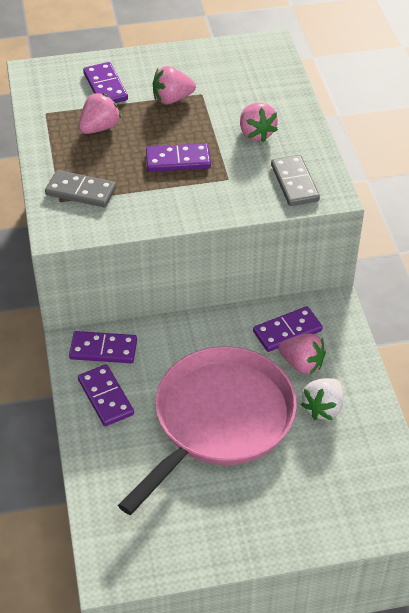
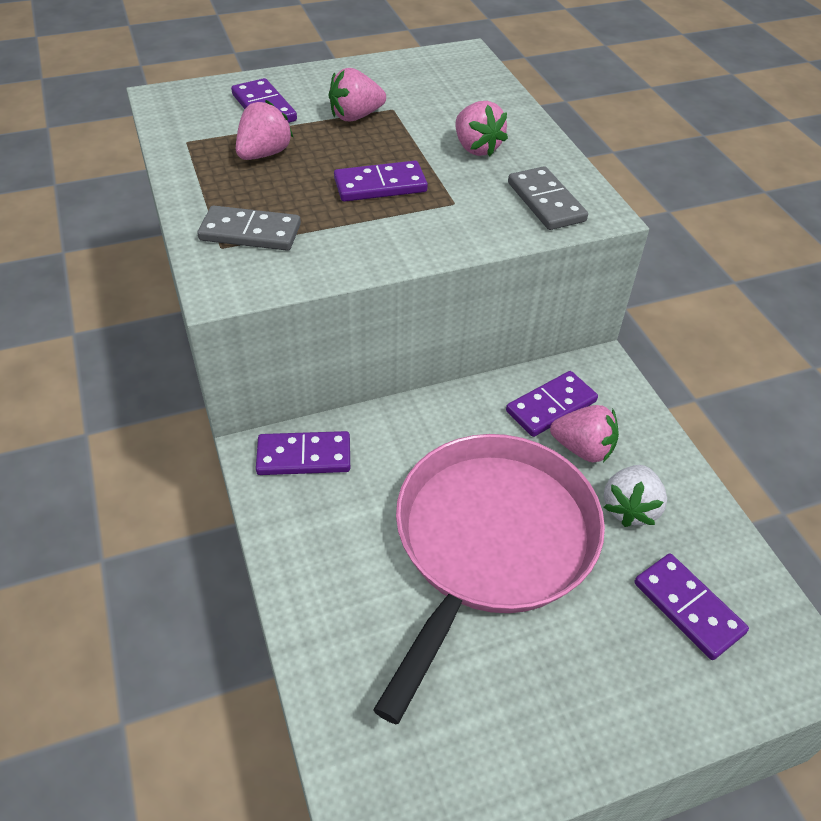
camera: 10 degrees left, 0 degrees up
(105, 397) = (318, 526): purple domino -> purple domino (688, 608)

